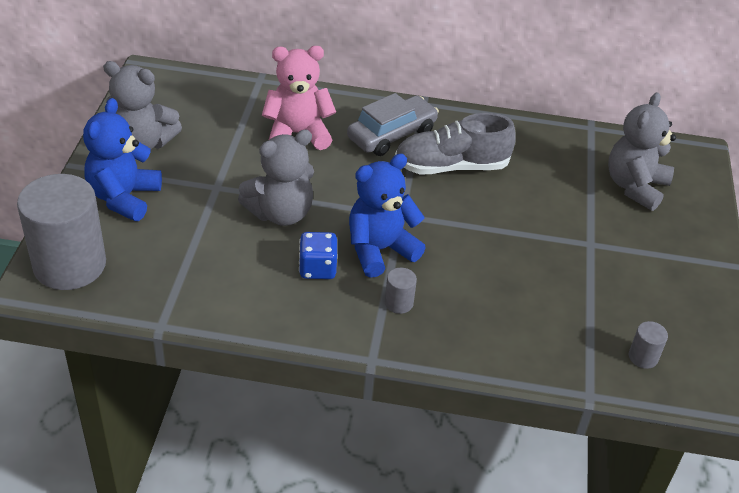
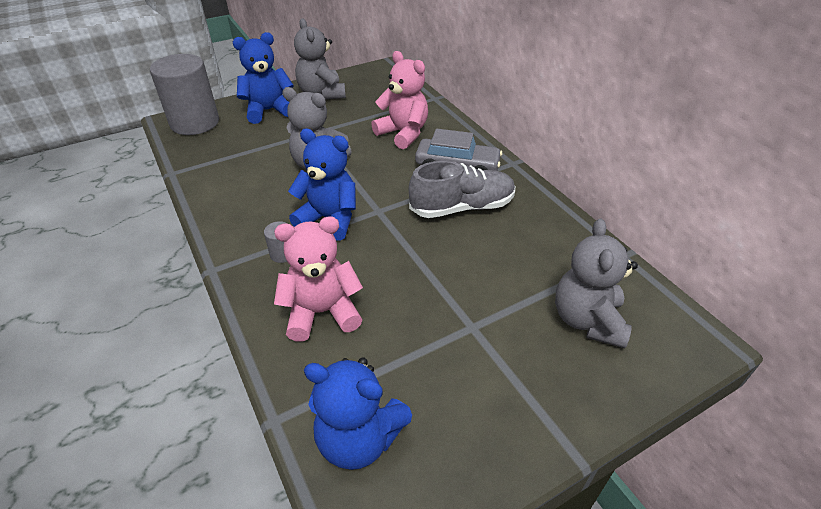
camera: 55 degrees right, 0 degrees up
(317, 268) = (281, 203): blue dice -> none
(451, 166) = (462, 207): grey shoe -> grey shoe turned 120 degrees clockwise
(499, 314) = (322, 312): none -> pink teddy bear
(635, 187) = (587, 320): grey teddy bear -> grey teddy bear turned 75 degrees counterclockwise
(643, 357) = (359, 438): grey cylinder -> blue teddy bear

